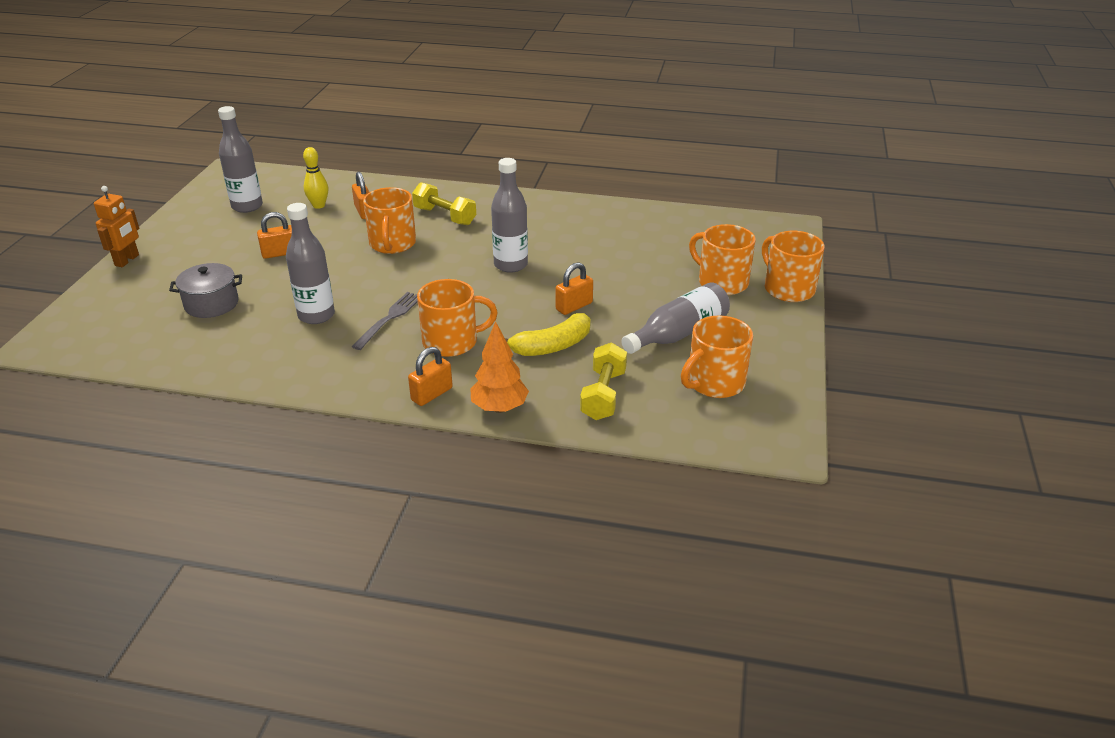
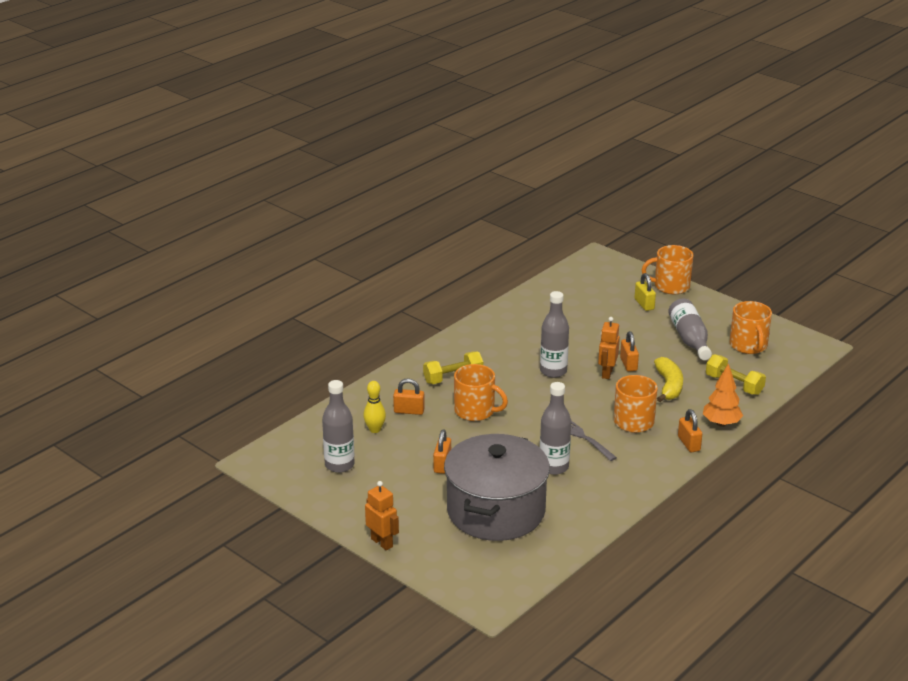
camera: 60 degrees left, 5 degrees down
(211, 304) = (496, 511): grey pot -> grey pot, size x2.17
(539, 298) = (607, 373): none -> orange robot
(722, 282) = (644, 304): orange mug -> yellow padlock

